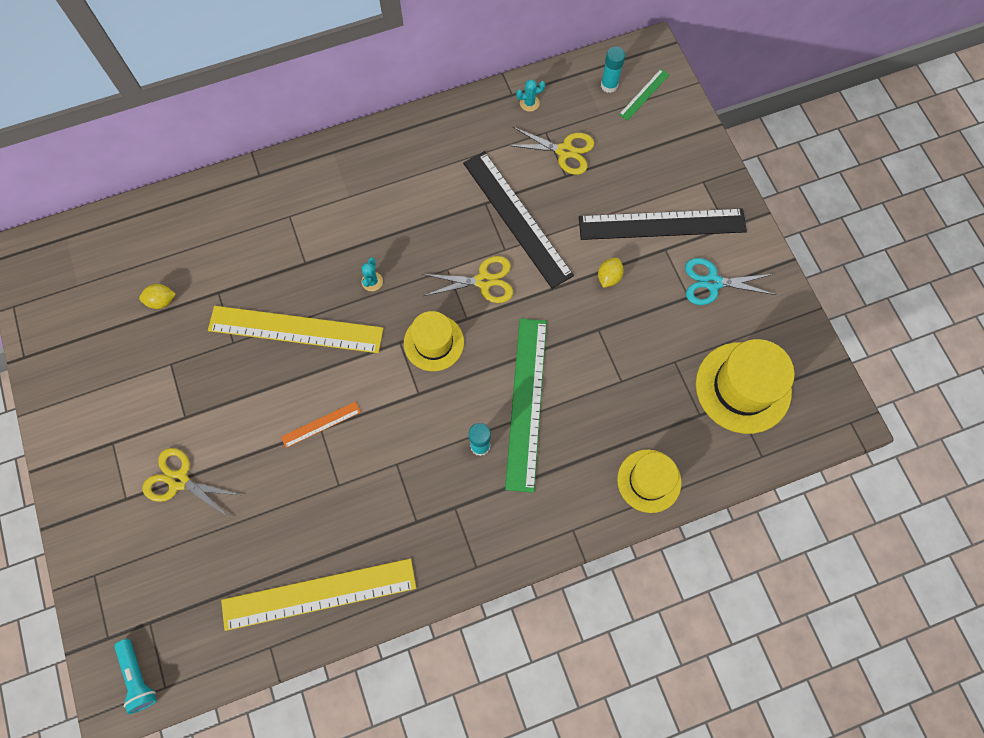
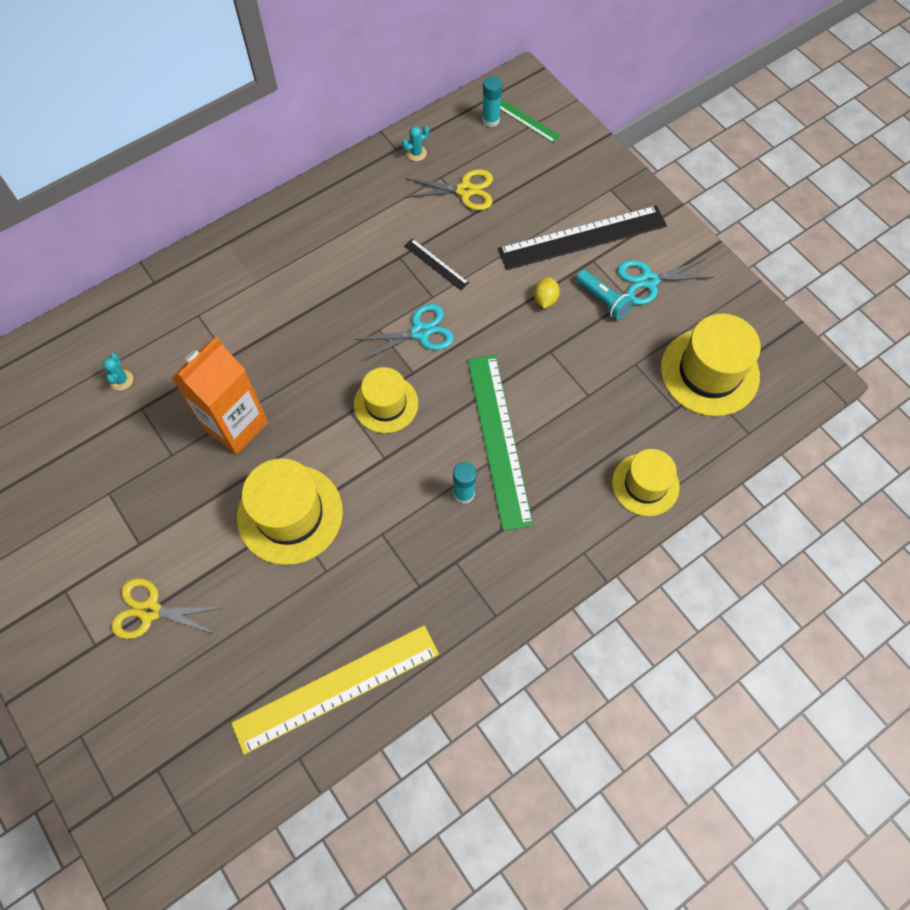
camera: 15 degrees left, 5 degrees down
(138, 677) = (160, 831): turquoise flashlight -> turquoise flashlight (603, 300)
(162, 301) = (81, 431): yellow lemon -> none
(295, 329) = (236, 425): yellow ruler -> orange carton
(321, 424) = (290, 514): orange ruler -> yellow hat
(372, 281) = (304, 359): turquoise cactus -> turquoise cactus (121, 380)
(484, 281) = (420, 332): yellow scissors -> turquoise scissors
(517, 218) = (436, 264): black ruler -> black ruler, size x0.45
(644, 94) = (528, 121): green ruler -> green ruler turned 75 degrees counterclockwise

